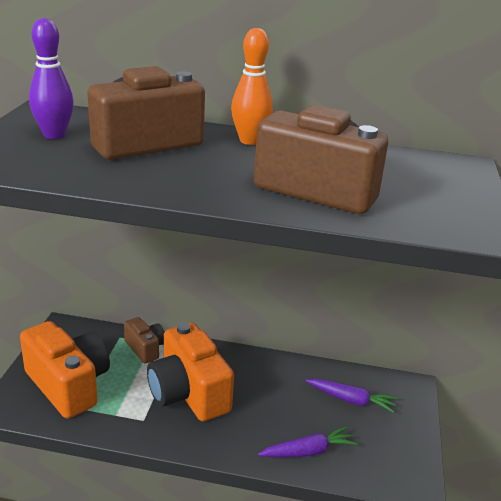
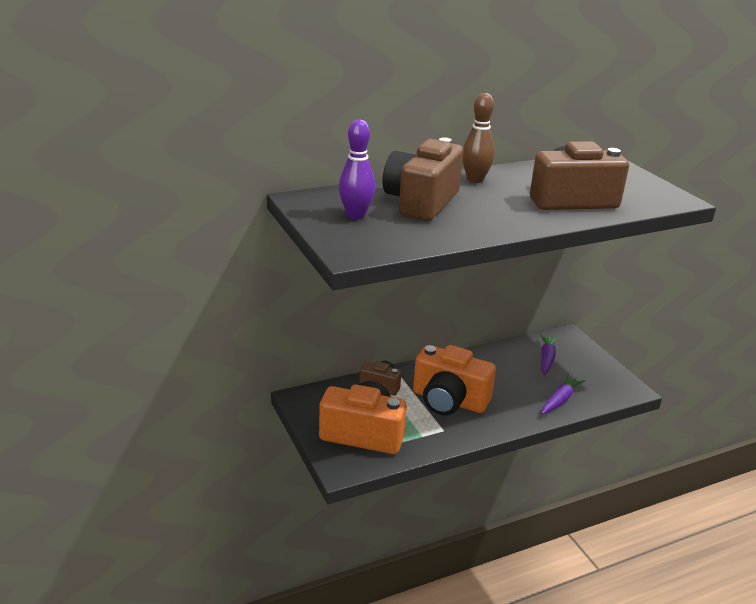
camera: 35 degrees left, 0 degrees up
(249, 141) = (475, 180): orange bowling pin -> brown bowling pin
(351, 400) = (546, 359): purple carrot -> purple carrot turned 60 degrees counterclockwise

